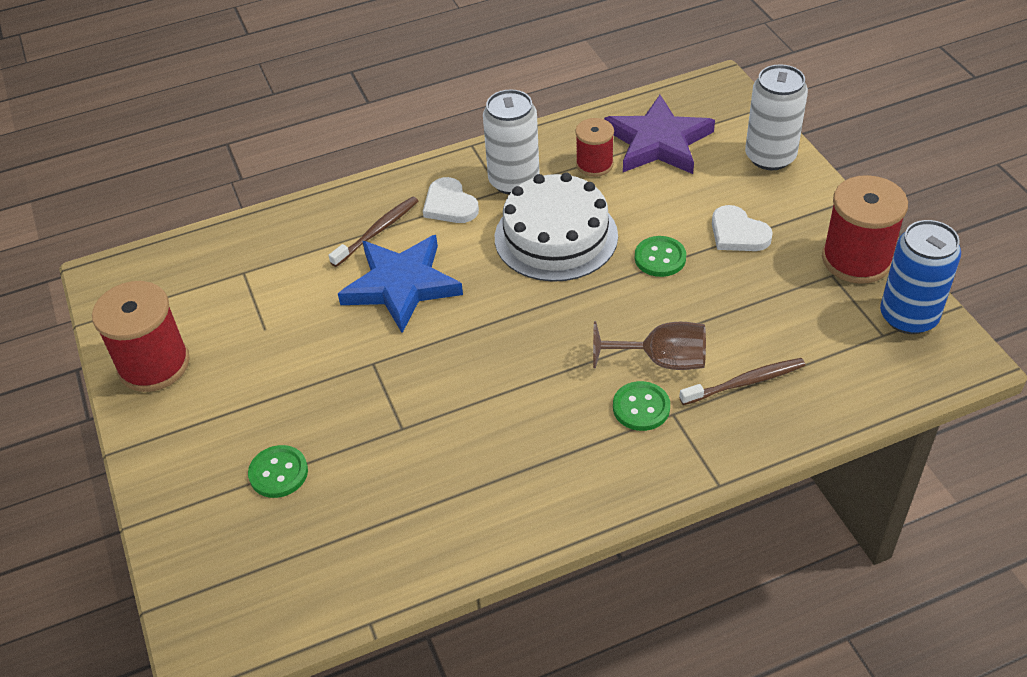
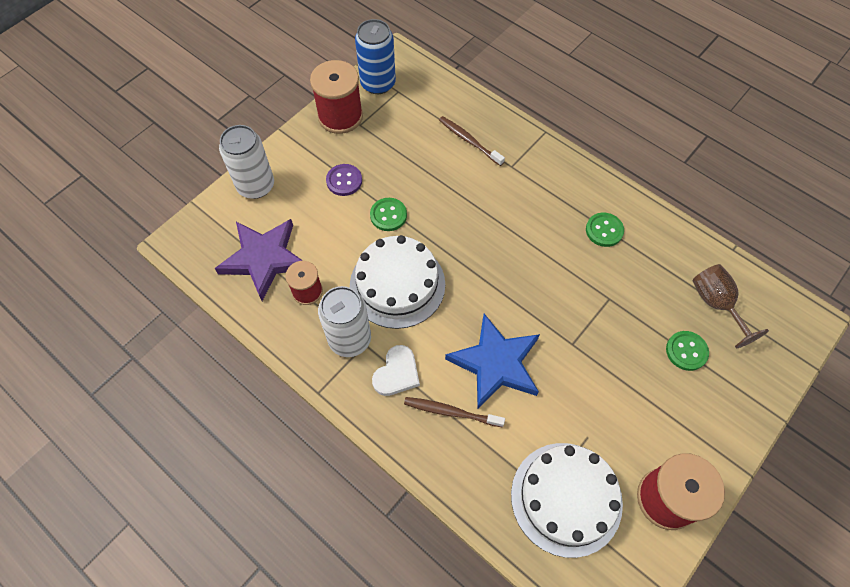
camera: 120 degrees left, 15 degrees up
(225, 285) = (566, 498): none -> white cake
(641, 407) = (516, 182): green button -> green button (604, 230)
(661, 361) = (476, 184): brown goblet -> brown goblet (716, 304)
(738, 233) = (344, 181): white heart -> purple button

